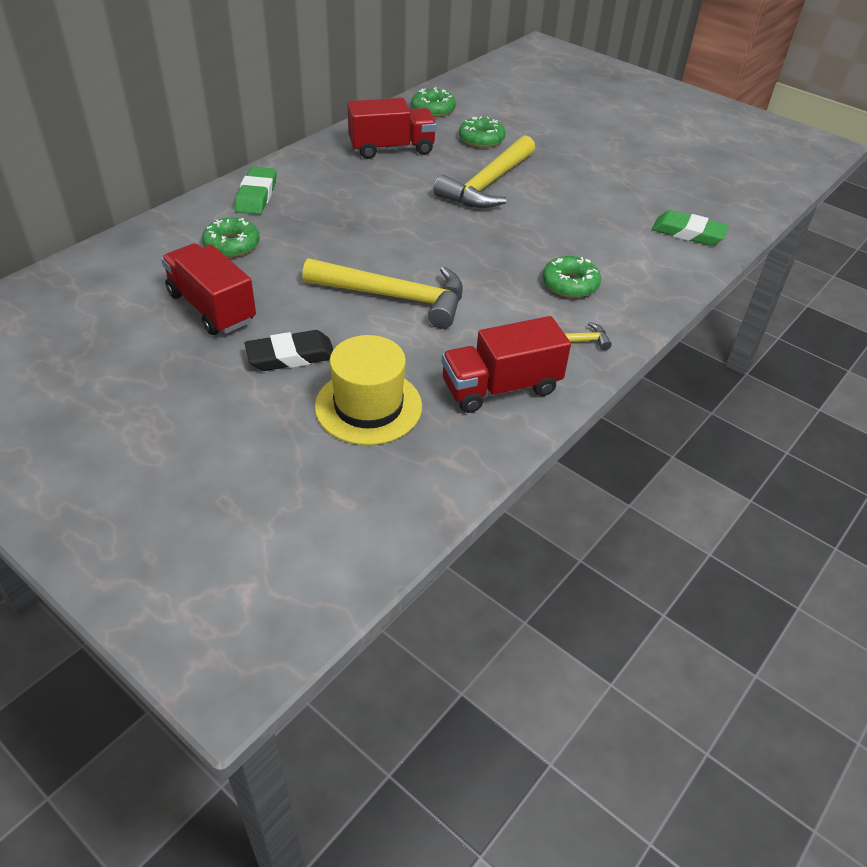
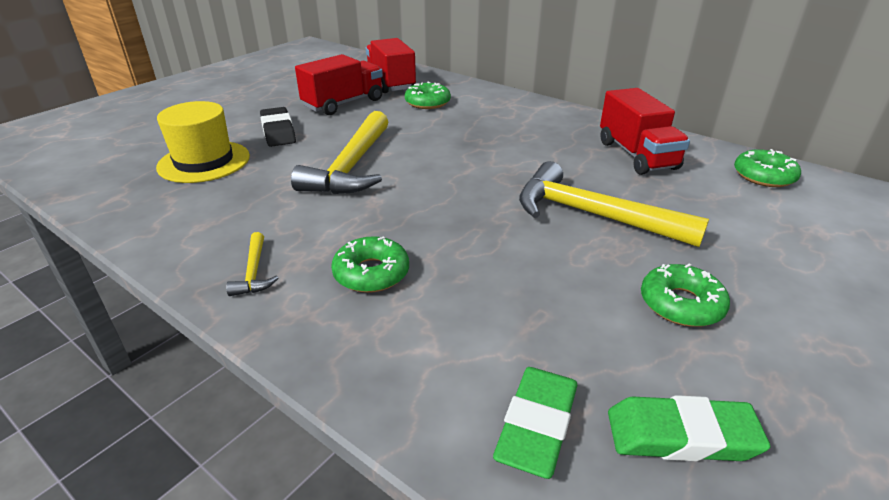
camera: 90 degrees right, 10 degrees down
(256, 195) = (505, 105): green eraser -> green eraser (681, 436)
(481, 139) = (714, 210): green donut -> green donut (681, 304)
(501, 387) = (197, 221): red truck -> red truck (390, 83)

